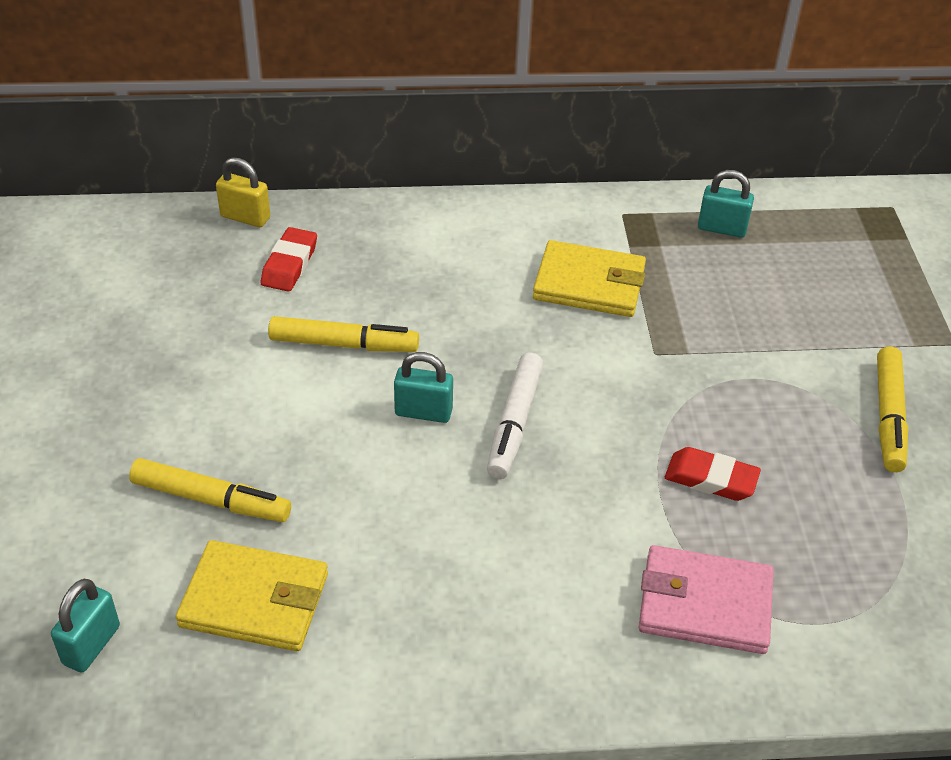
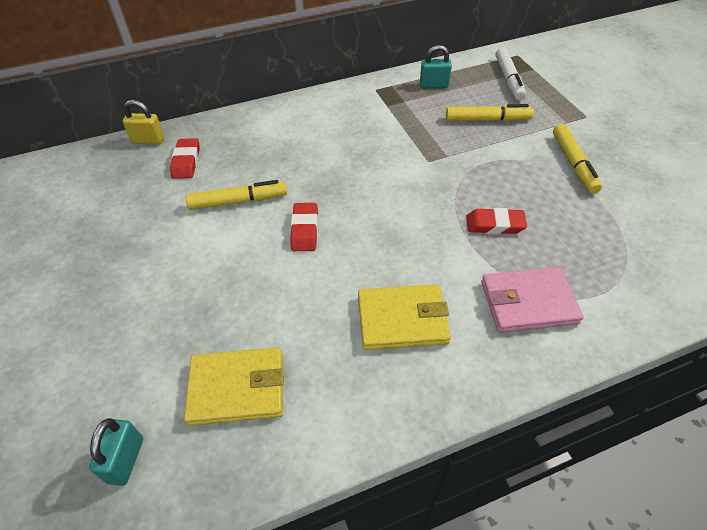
camera: 15 degrees left, 5 degrees up
(211, 500) = (183, 325): yellow marker -> yellow marker (487, 120)
(423, 412) = (305, 230): turquoise padlock -> red eraser
(514, 423) = (364, 222): white marker -> white marker (508, 79)
(589, 284) = (373, 131): yellow wallet -> yellow wallet (402, 320)

